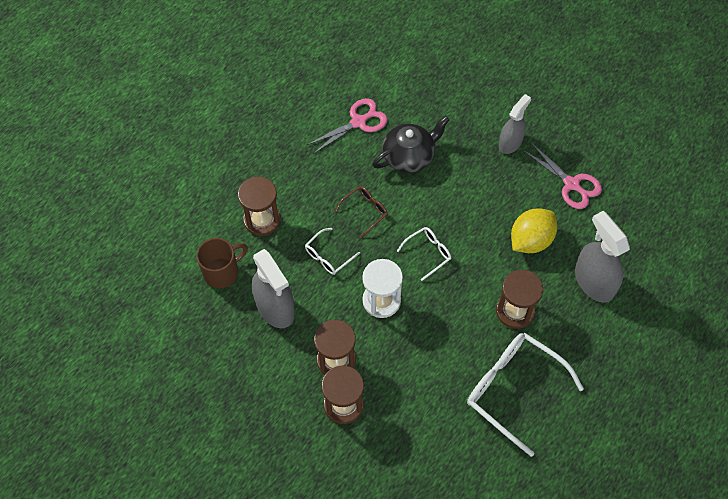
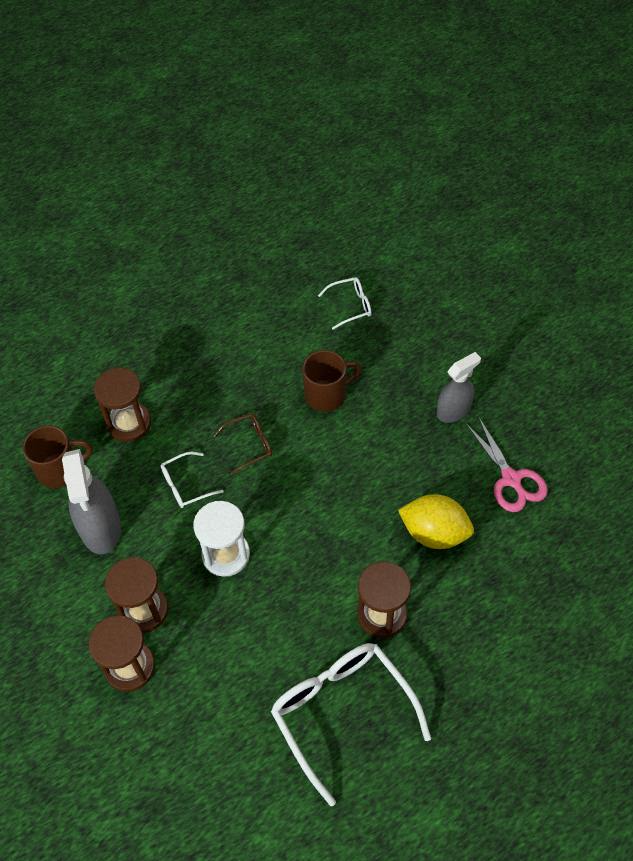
camera: 20 degrees right, 5 degrees down
(358, 122) = (283, 342): pink scissors -> none
(409, 156) = (326, 395): black teapot -> brown mug
(428, 253) = (304, 514): white glasses -> white glasses (351, 306)
(530, 240) = (434, 533): yellow lemon -> yellow lemon turned 45 degrees clockwise
(594, 281) = (495, 606): grey spray bottle -> none

